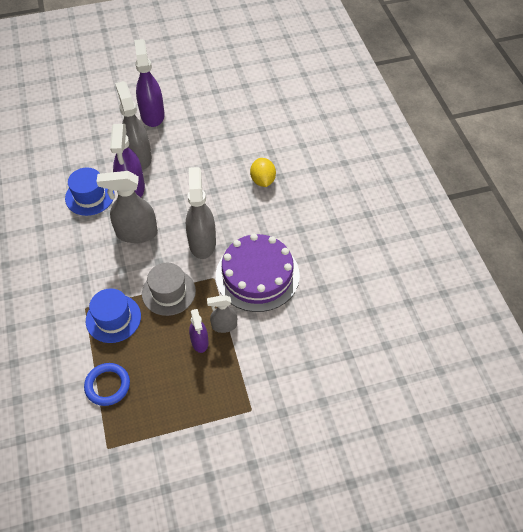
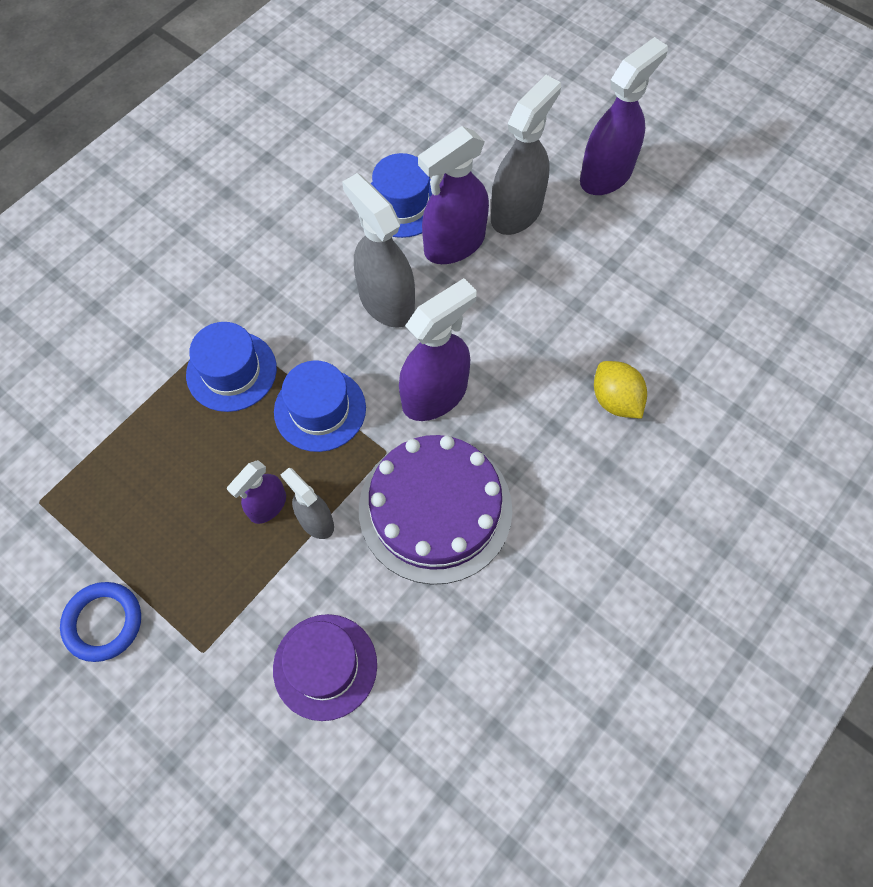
camera: 55 degrees right, 10 degrees up
(107, 385) = (127, 437): blue ring -> blue ring (103, 622)
(168, 292) = (320, 409): grey hat -> blue hat
(202, 242) = (435, 395): grey spray bottle -> purple spray bottle
(263, 180) = (615, 400): yellow lemon -> yellow lemon turned 75 degrees counterclockwise
(297, 361) = (325, 666): none -> purple hat

